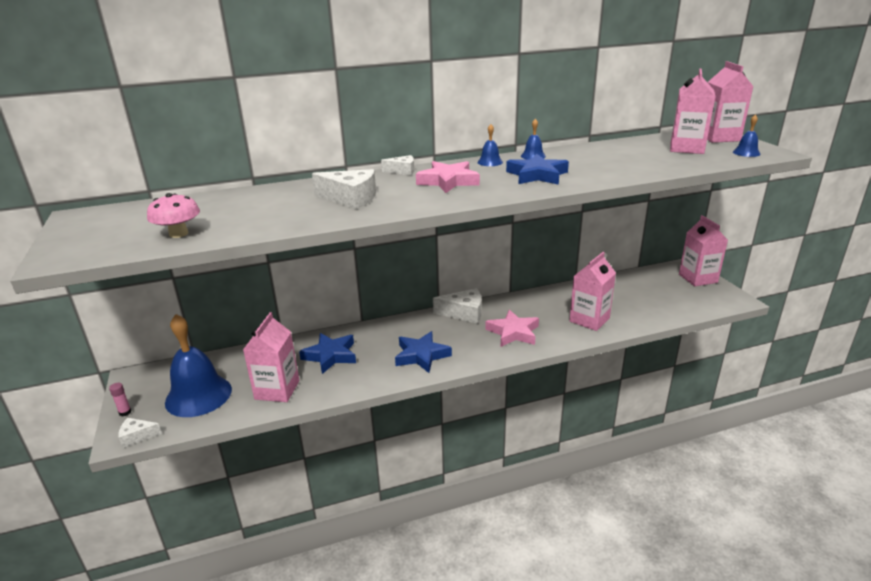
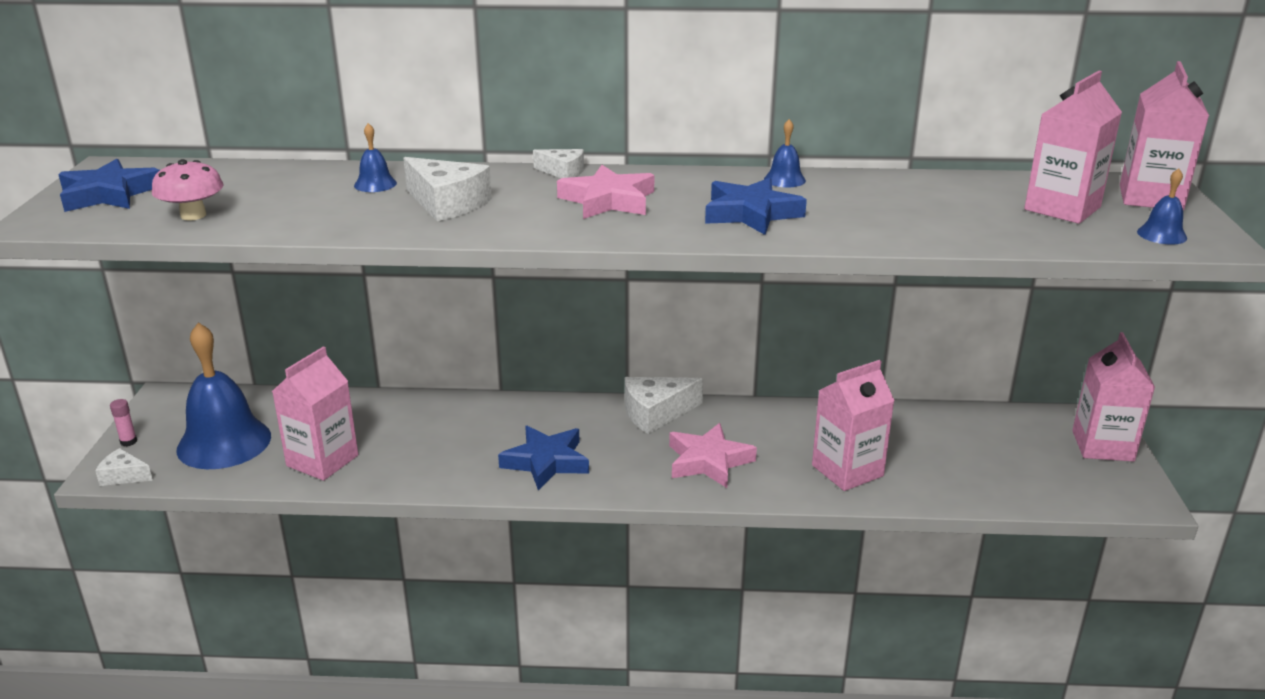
camera: 20 degrees right, 0 degrees up
(330, 356) = (422, 431): blue star -> blue star (108, 194)
(464, 313) = (656, 413): white cheese -> white cheese turned 135 degrees clockwise
(490, 162) = (706, 179): blue bell -> blue bell (375, 184)

